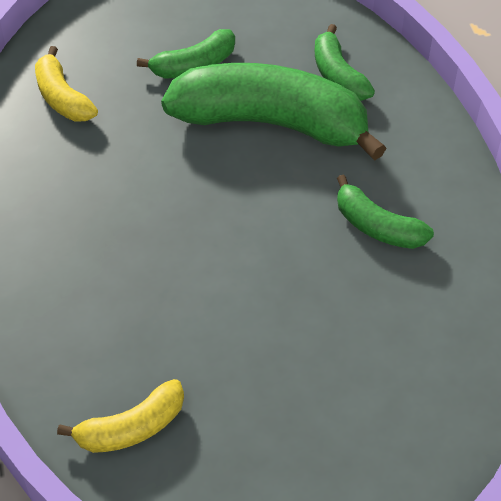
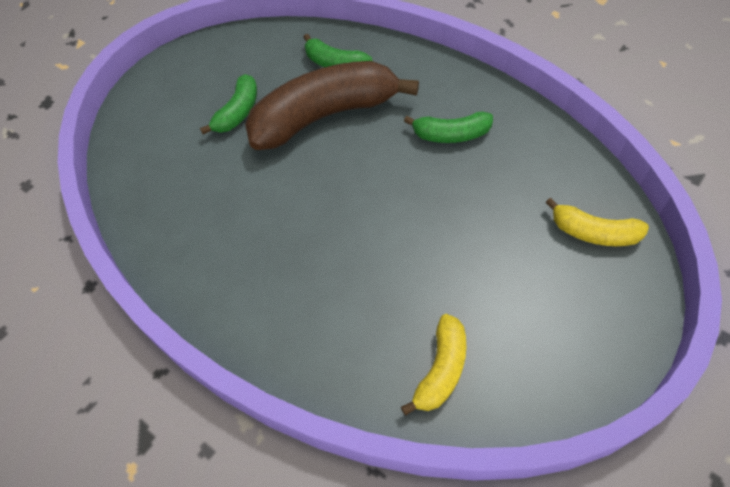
camera: 35 degrees left, 5 degrees up
(63, 98) = (167, 188): yellow banana -> yellow banana (593, 233)
(271, 123) = (324, 116): green banana -> brown banana

